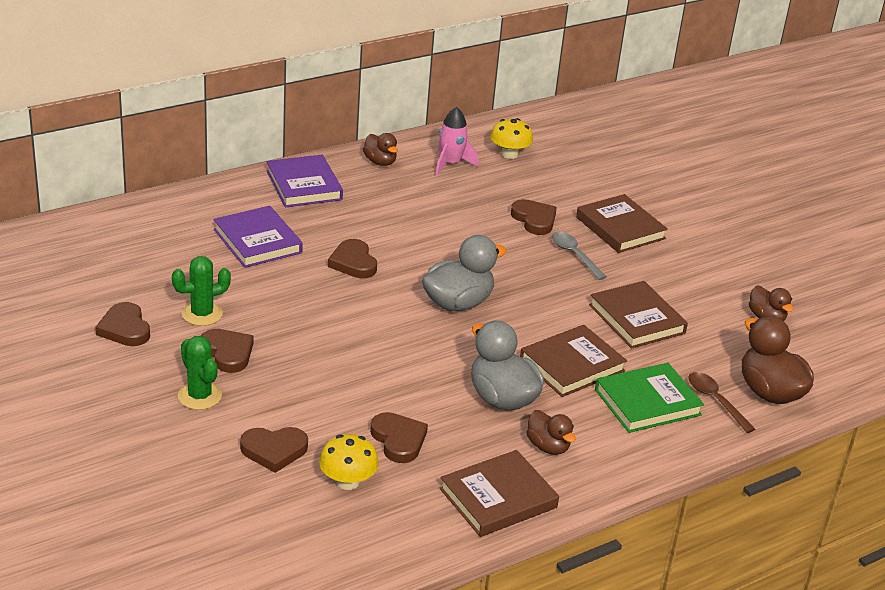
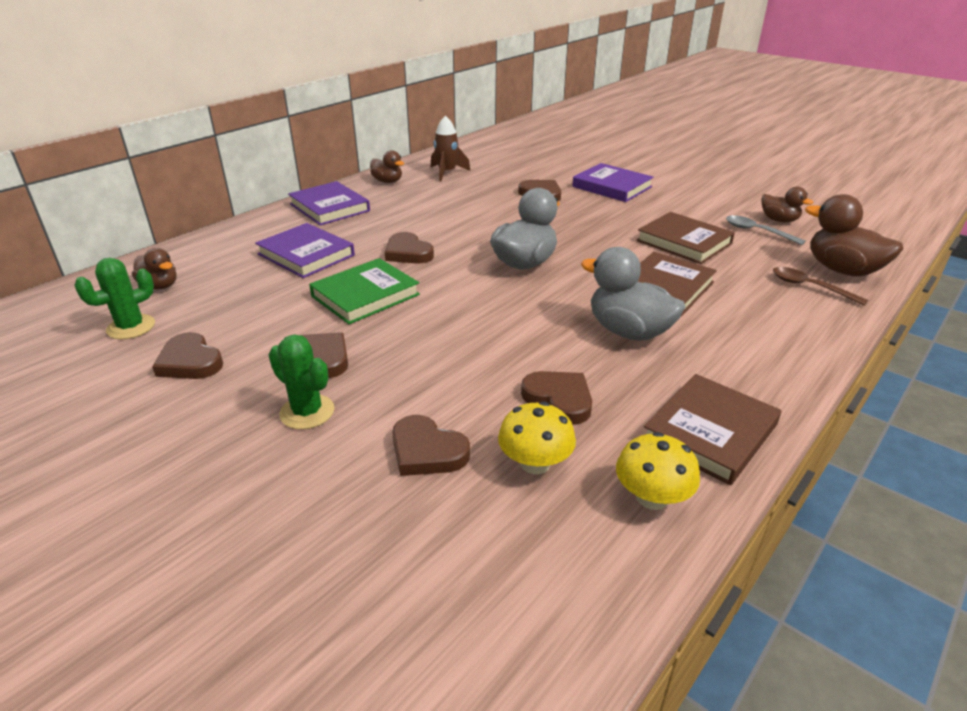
camera: 15 degrees left, 0 degrees up
(202, 314) = (275, 327): green cactus -> green cactus (131, 327)
(274, 450) = (427, 451): brown heart -> brown heart turned 60 degrees clockwise
(451, 164) = (447, 173): pink rocket -> brown rocket
(509, 154) = (488, 159): yellow mushroom -> yellow mushroom (652, 497)
(548, 446) = (710, 364): brown duck -> brown duck (160, 286)
(574, 255) = (593, 210): grey spoon -> grey spoon (757, 231)
(620, 228) = (612, 187): brown book -> purple book
(647, 402) = (757, 302): green book -> green book (365, 295)

